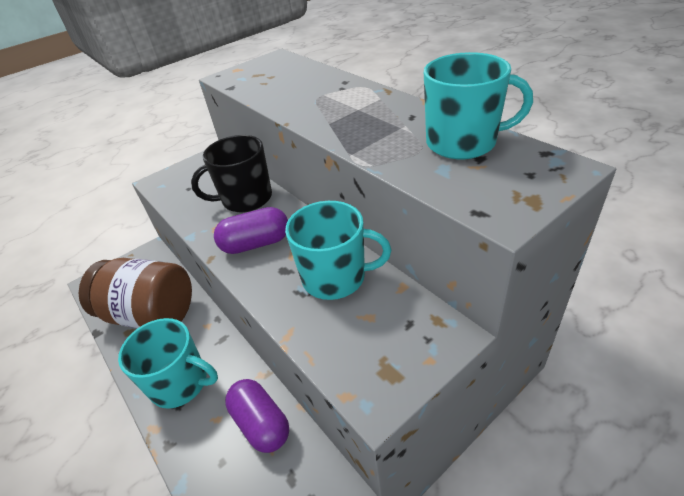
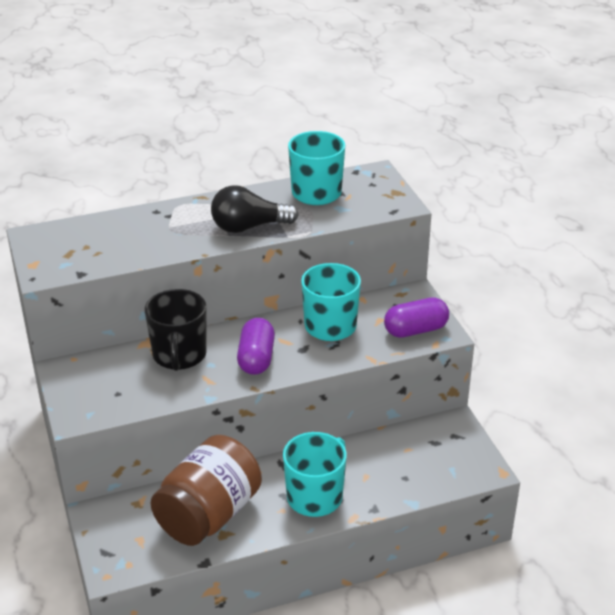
camera: 75 degrees left, 5 degrees down
(261, 423) = (384, 450): purple capsule -> purple capsule (415, 330)
(351, 128) = (248, 227): none -> black light bulb

